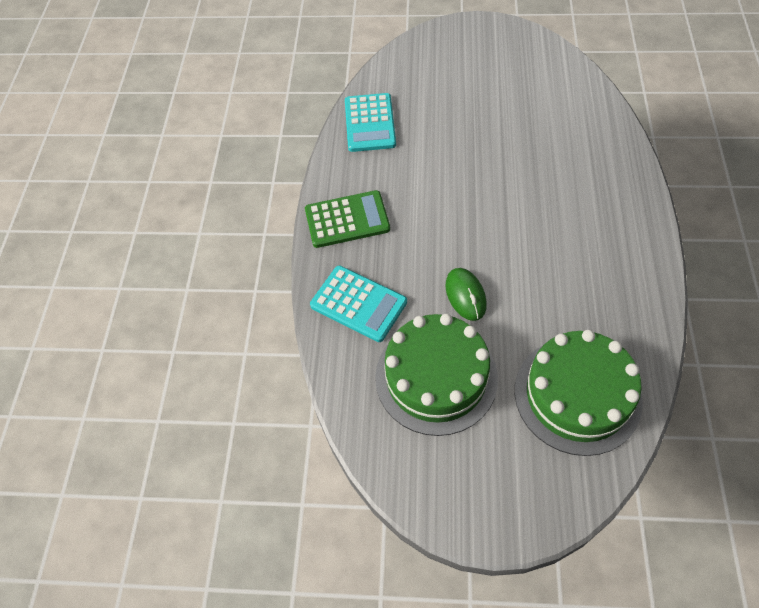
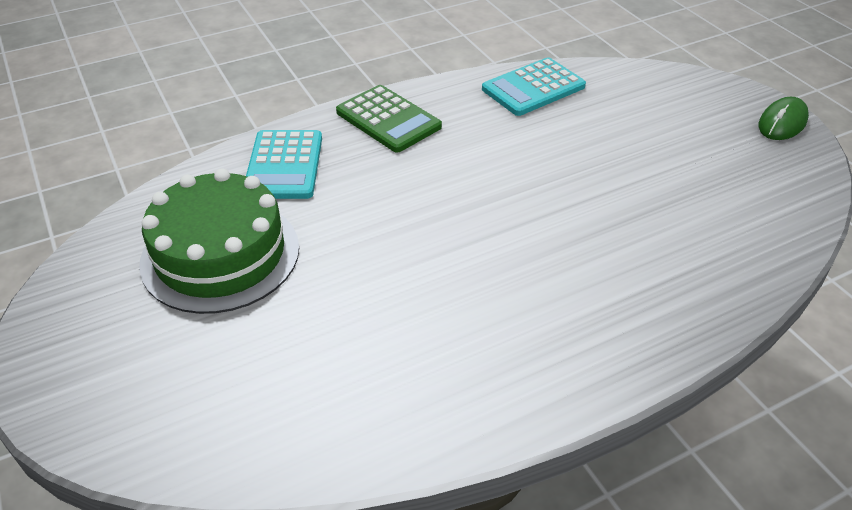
camera: 55 degrees right, 15 degrees down
(465, 295) = (349, 239): green mouse -> green mouse (782, 123)
(577, 395) = (260, 391): green cake -> none

